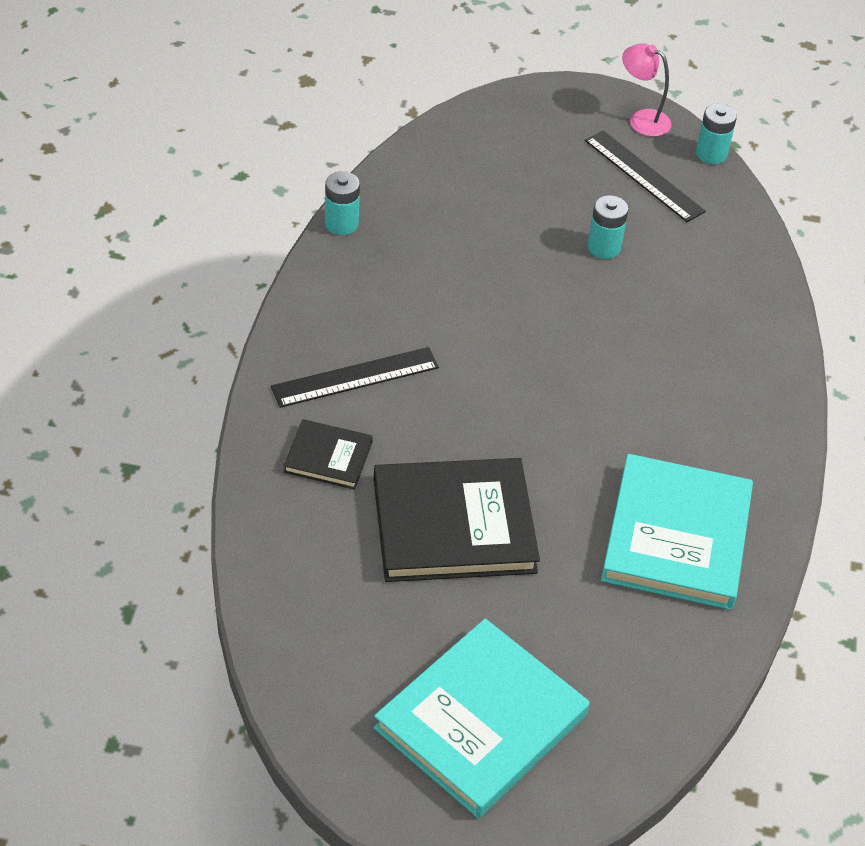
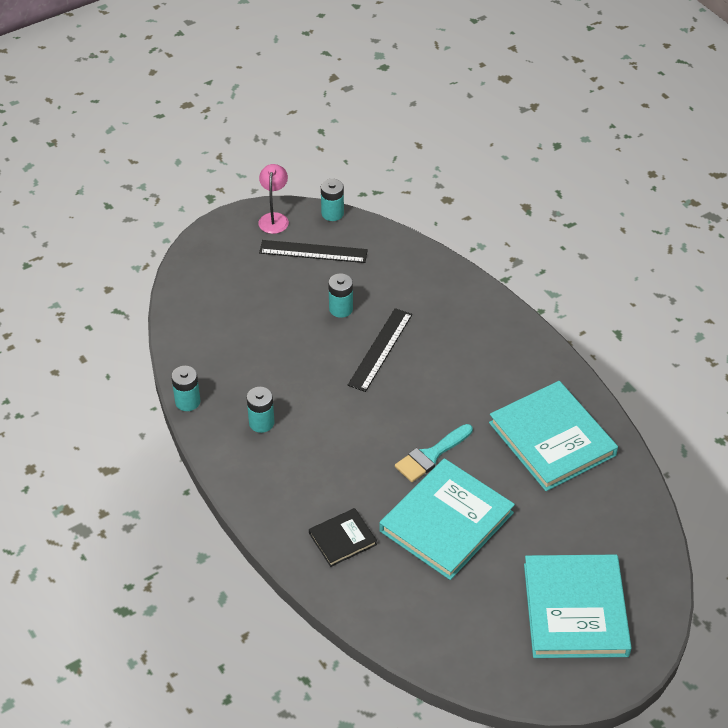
camera: 40 degrees left, 0 degrees up
(355, 377) = (303, 484): black ruler -> black ruler (380, 349)
(387, 293) = (261, 423): none -> turquoise battery
(453, 525) = (446, 522): black book -> turquoise book
(519, 451) = (431, 455): none -> turquoise brush
(642, 119) = (274, 218): pink lamp -> pink lamp turned 105 degrees clockwise

